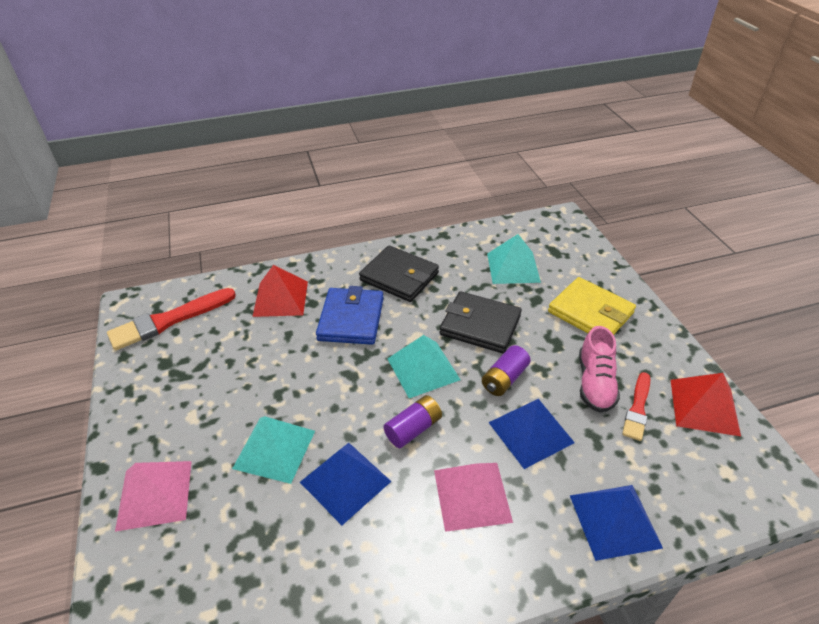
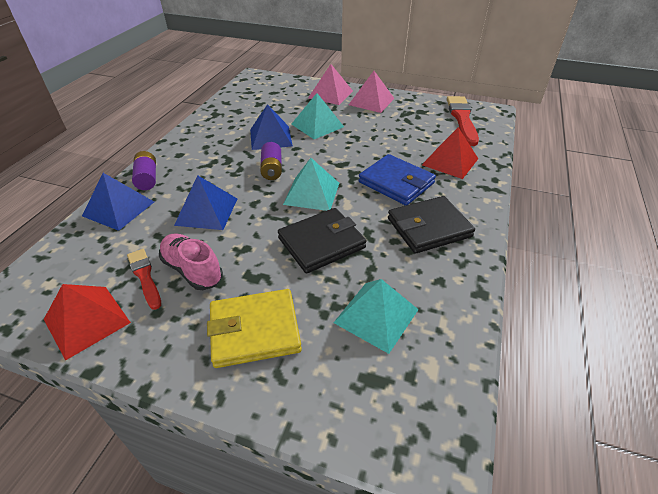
camera: 125 degrees right, 0 degrees up
(472, 495) = (207, 169): pink pyramid -> pink pyramid (371, 101)
(504, 379) = (257, 225): purple battery -> purple battery (147, 178)

